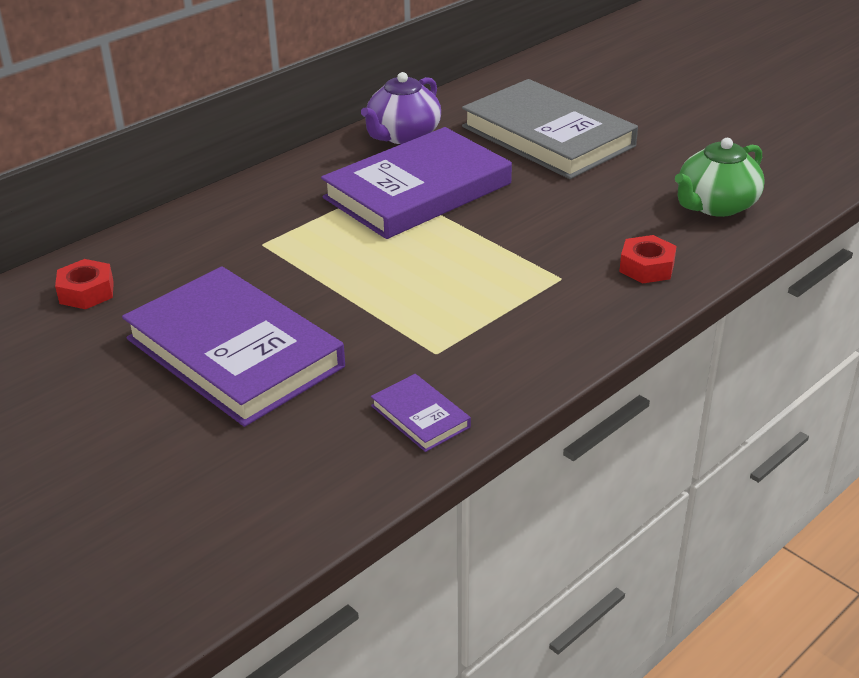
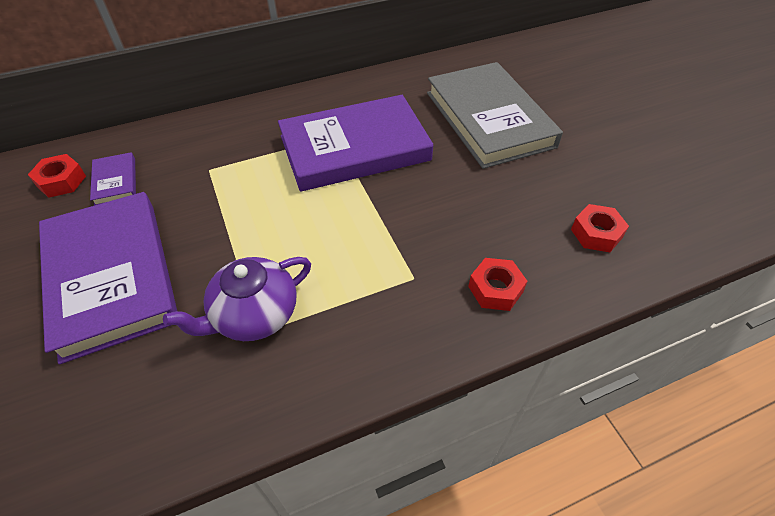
camera: 20 degrees right, 15 degrees up
(403, 135) = (377, 91): purple teapot -> purple teapot (254, 315)
(420, 416) = (197, 406): purple book -> purple book (115, 181)
(715, 205) = (596, 233): green teapot -> red nut

